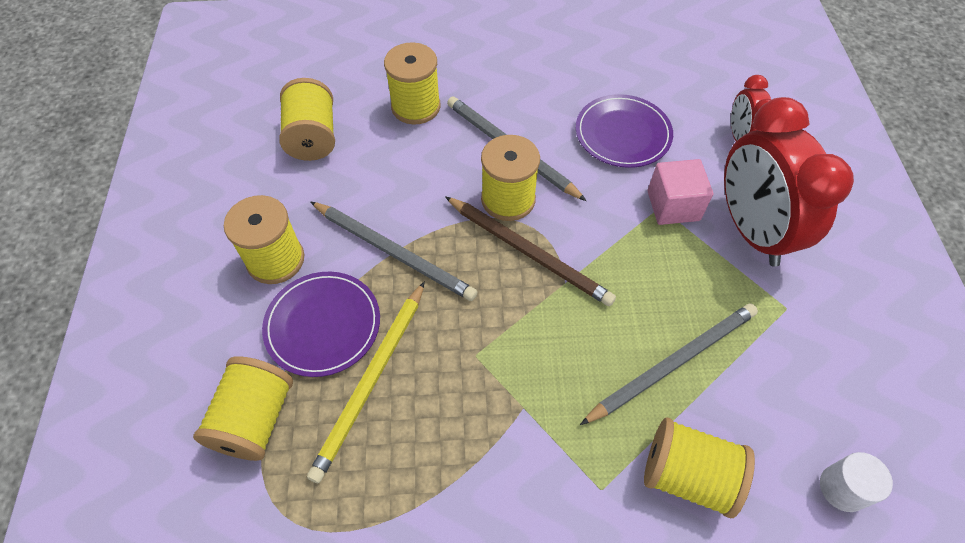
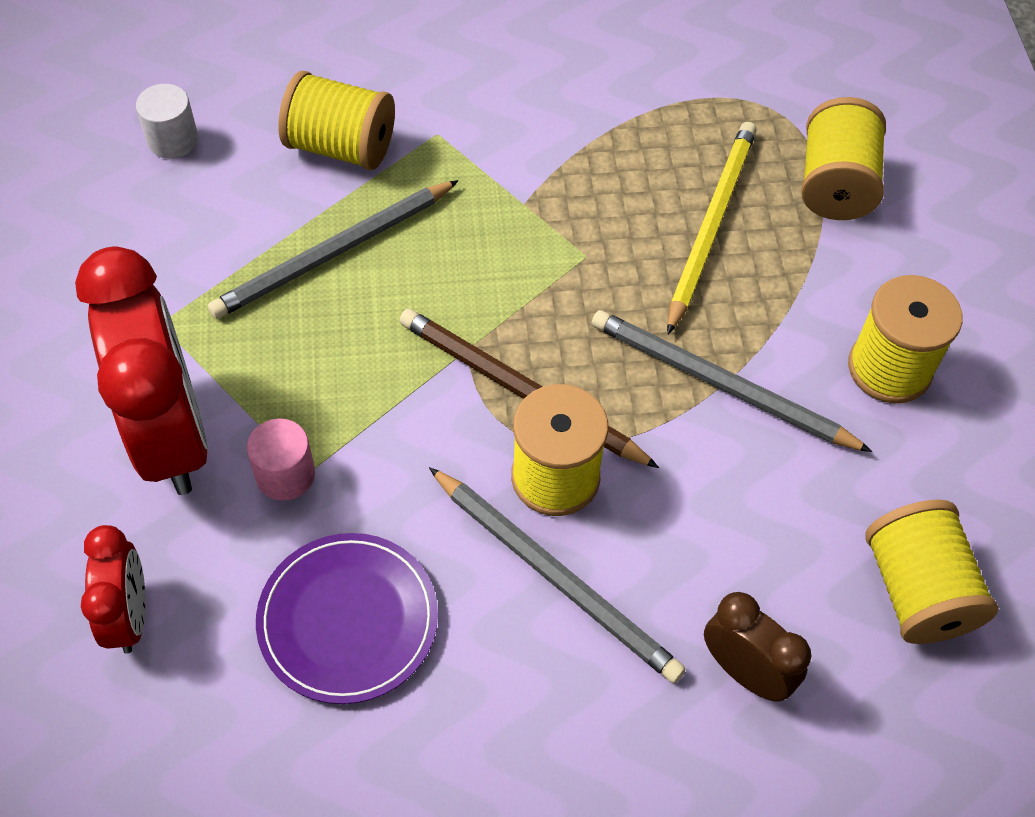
camera: 175 degrees right, 0 degrees up
(323, 325) = (791, 285): purple plate -> none
(416, 107) = (745, 671): yellow spool -> brown clock
(673, 206) = (285, 475): pink cube -> pink cylinder

